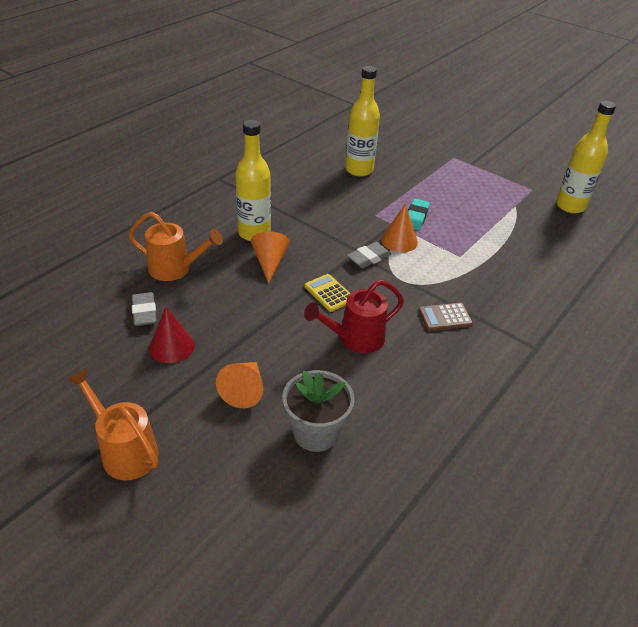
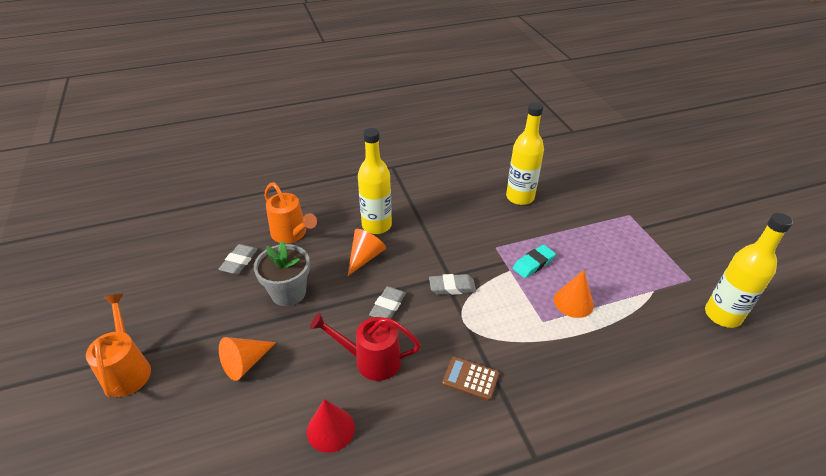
camera: 35 degrees right, 0 degrees up
(172, 346) = (231, 299): red cone -> red cone (330, 429)
(315, 432) = (261, 431): grey flower pot -> grey flower pot (288, 292)
(329, 293) = (388, 306): yellow calculator -> grey eraser
(399, 241) = (496, 281): orange cone -> orange cone (573, 302)

